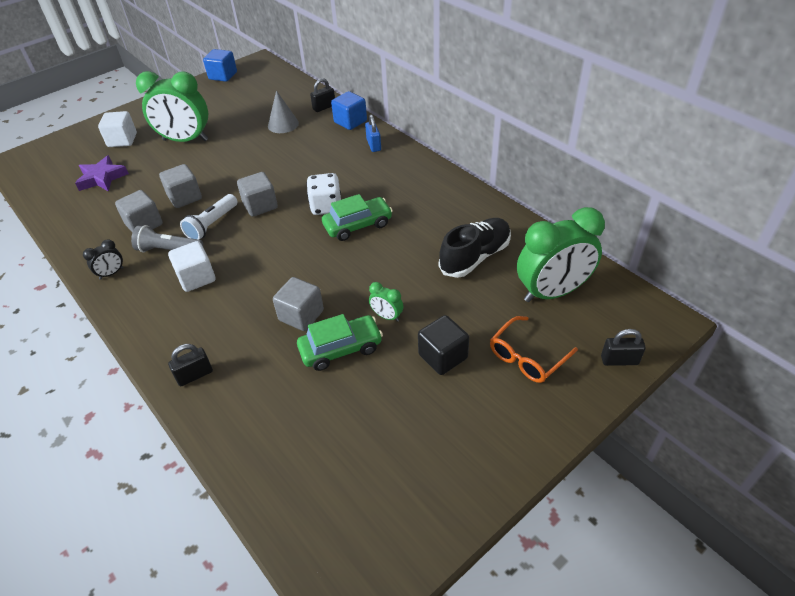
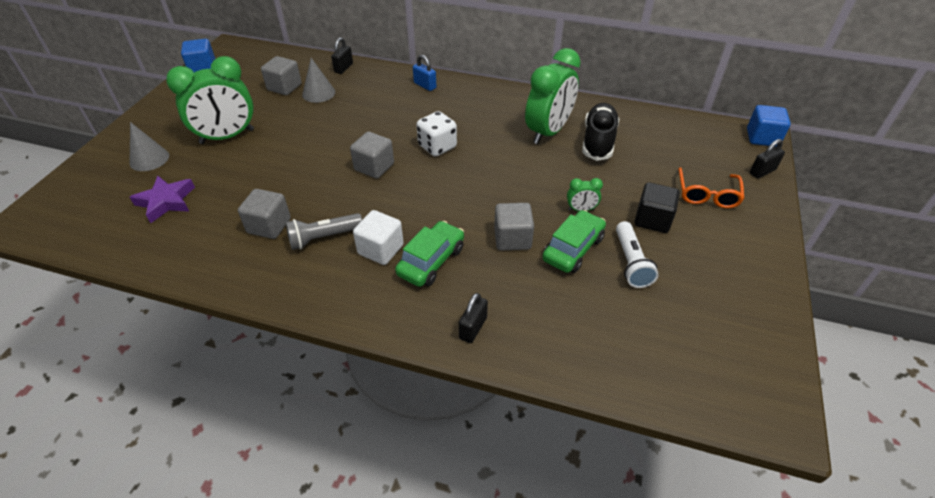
camera: 35 degrees left, 0 degrees up
(111, 273) = (284, 282): black clock -> none
(122, 140) = (149, 159): white cube -> grey cone
(185, 197) = (287, 187): grey cube -> grey cube (284, 87)
(212, 224) = (344, 199): white flashlight -> white flashlight (631, 262)
(350, 122) = (382, 73): blue cube -> blue cube (762, 138)
(358, 225) = (481, 151): green car -> green car (431, 261)
(552, 292) = (676, 145): green clock -> green clock (548, 132)

